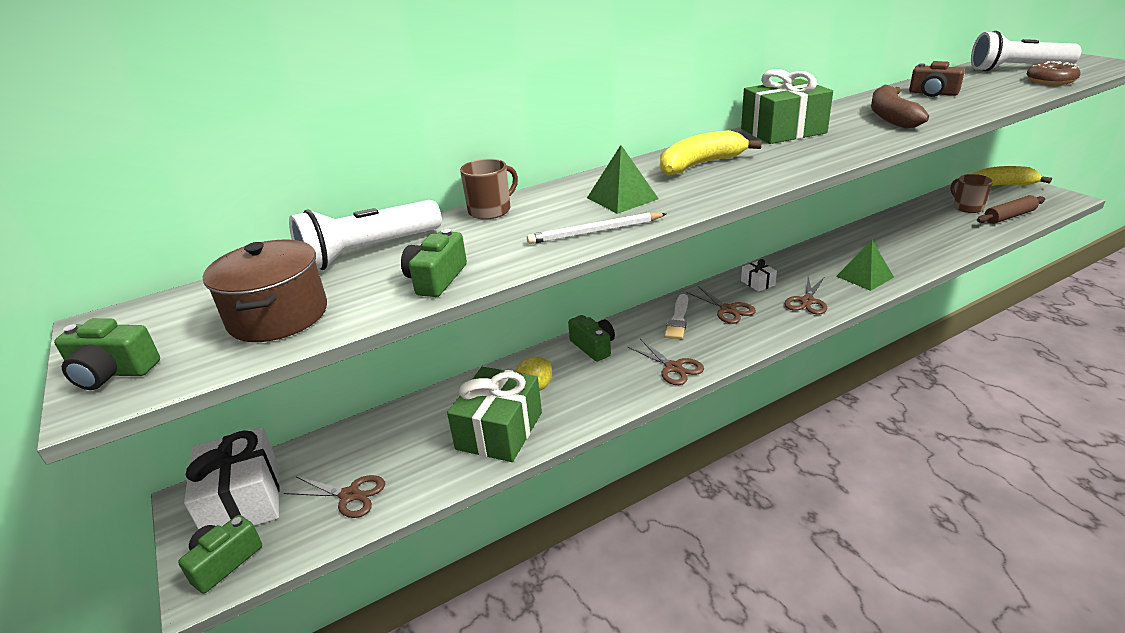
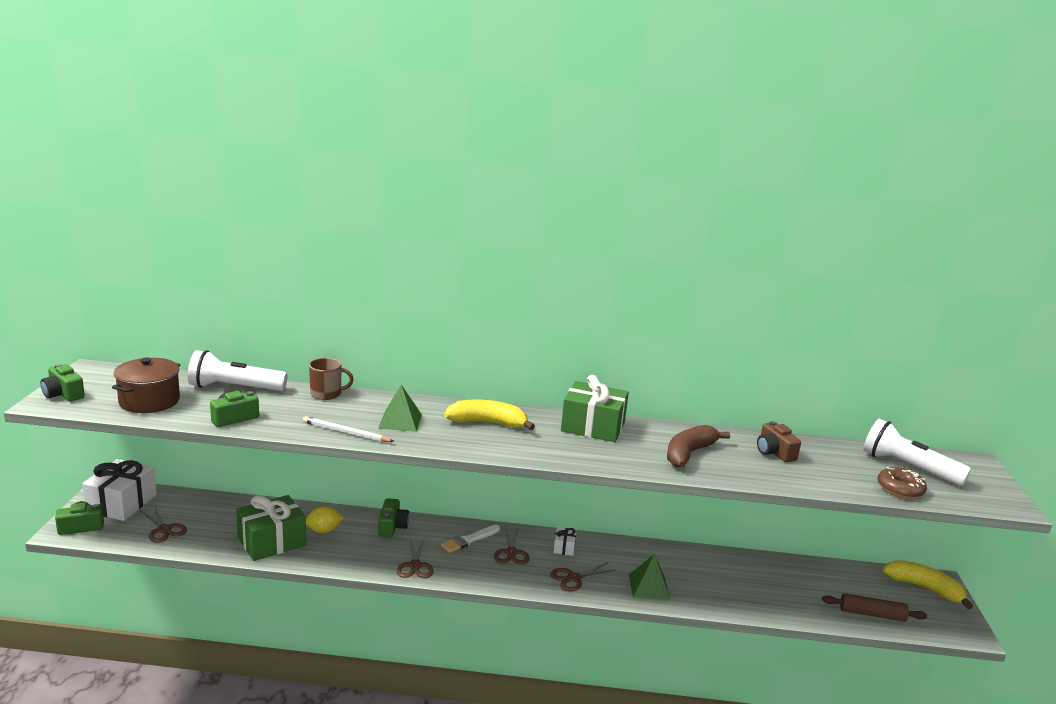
camera: 30 degrees right, 10 degrees down
(967, 207) = (850, 587): brown mug -> none

